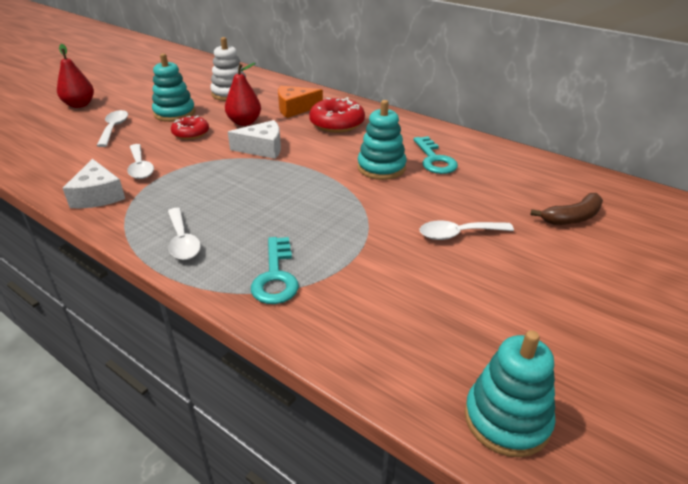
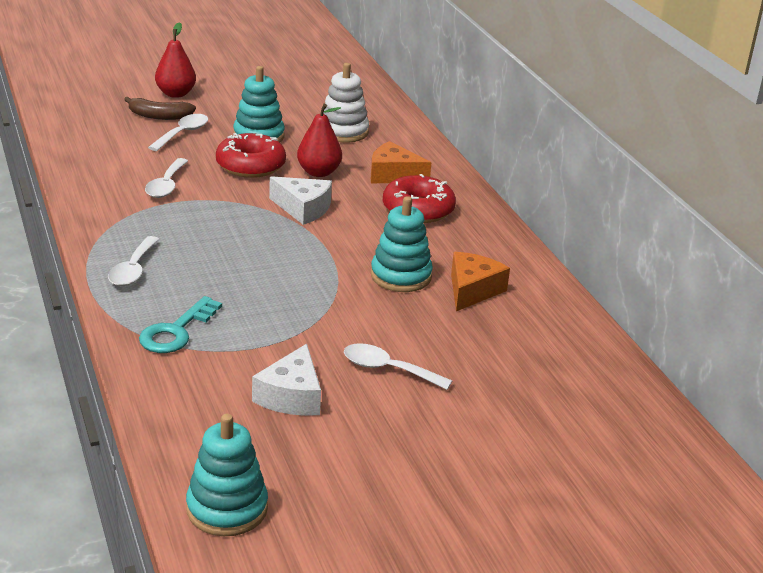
camera: 30 degrees right, 5 degrees down
(98, 195) = (104, 199): white cheese -> white cheese (291, 396)
(191, 133) = (250, 165): red donut -> red donut, size x1.54
(434, 159) = (472, 290): turquoise key -> orange cheese
(572, 218) = (534, 407): brown banana -> brown banana (159, 116)

